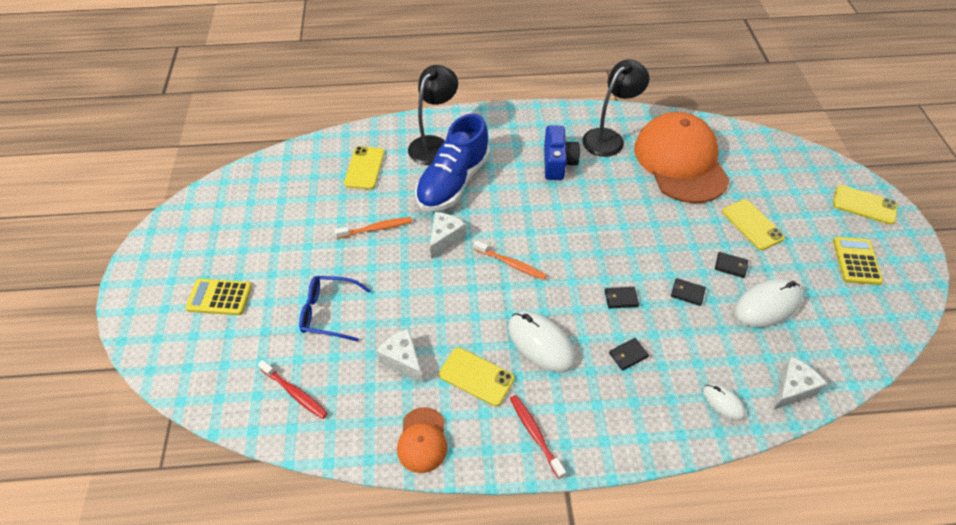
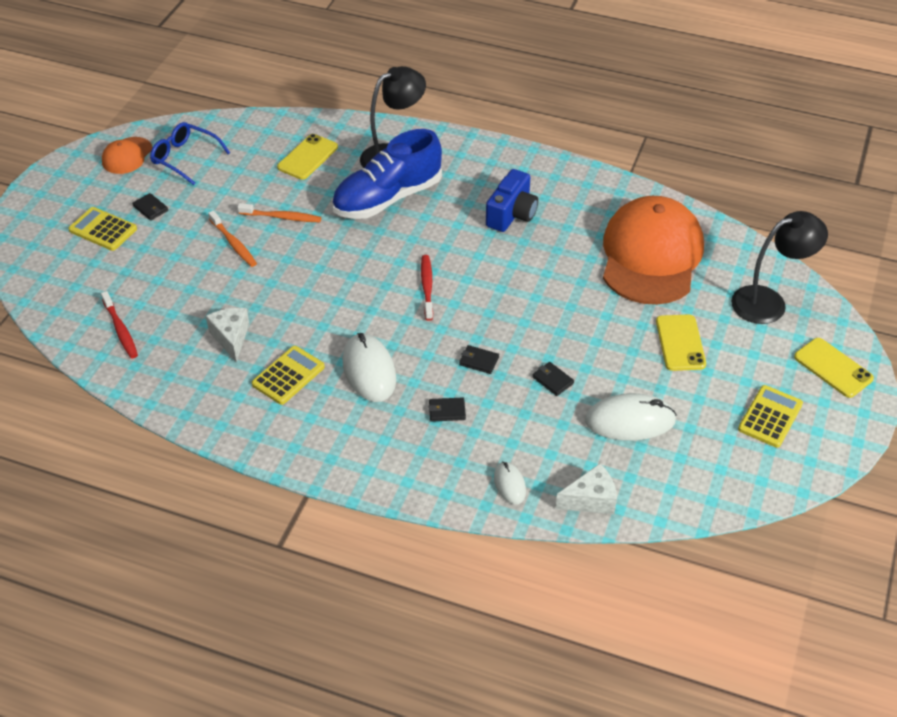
camera: 25 degrees right, 5 degrees down
(329, 312) = (190, 275): blue glasses -> blue glasses (185, 158)
(422, 440) = (205, 407): orange cap -> orange cap (127, 156)
(445, 238) = (342, 248): white cheese -> none
(476, 376) = (288, 376): yellow phone -> yellow calculator
(511, 264) = (391, 292): orange toothbrush -> orange toothbrush (233, 243)
(535, 434) = (308, 440): red toothbrush -> red toothbrush (427, 287)
(608, 138) = (588, 207): black lamp -> black lamp (769, 302)
(731, 266) = (621, 372): black wallet -> black wallet (150, 208)

